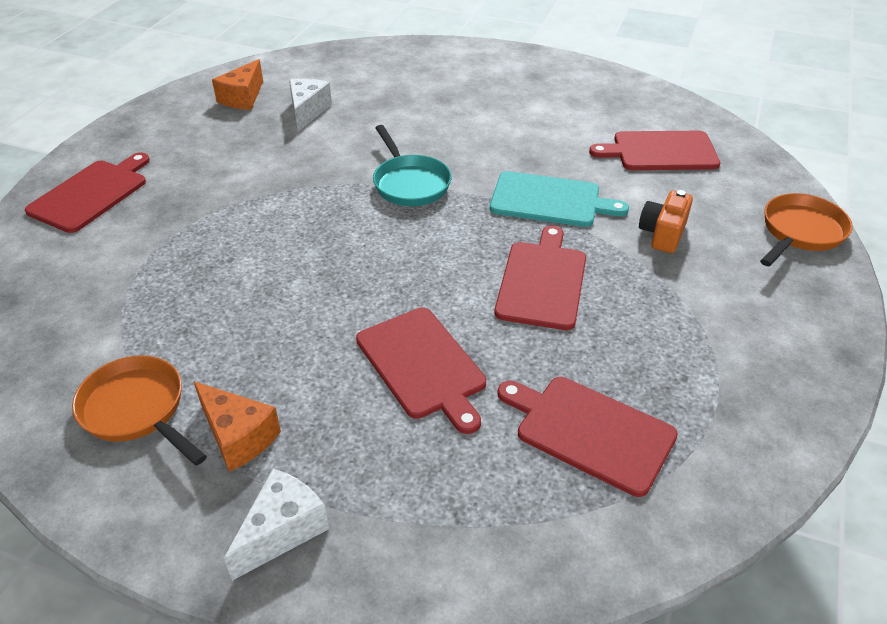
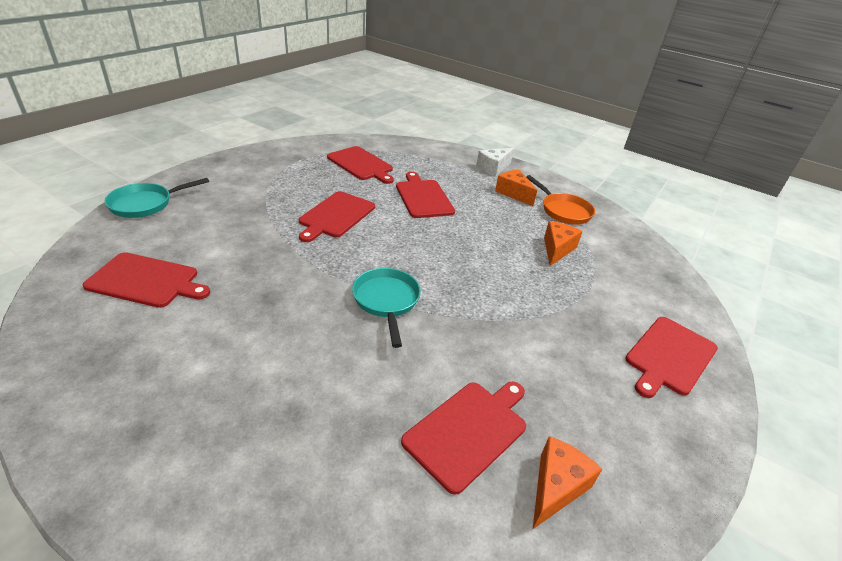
camera: 170 degrees left, 5 degrees down
(180, 307) = (557, 249): none -> orange cheese
(307, 111) = (468, 431): white cheese -> red cutting board
(550, 200) = (285, 261): turquoise cutting board -> none
(662, 234) = (233, 222): orange camera -> none
(800, 232) = (145, 204): orange pan -> turquoise pan

